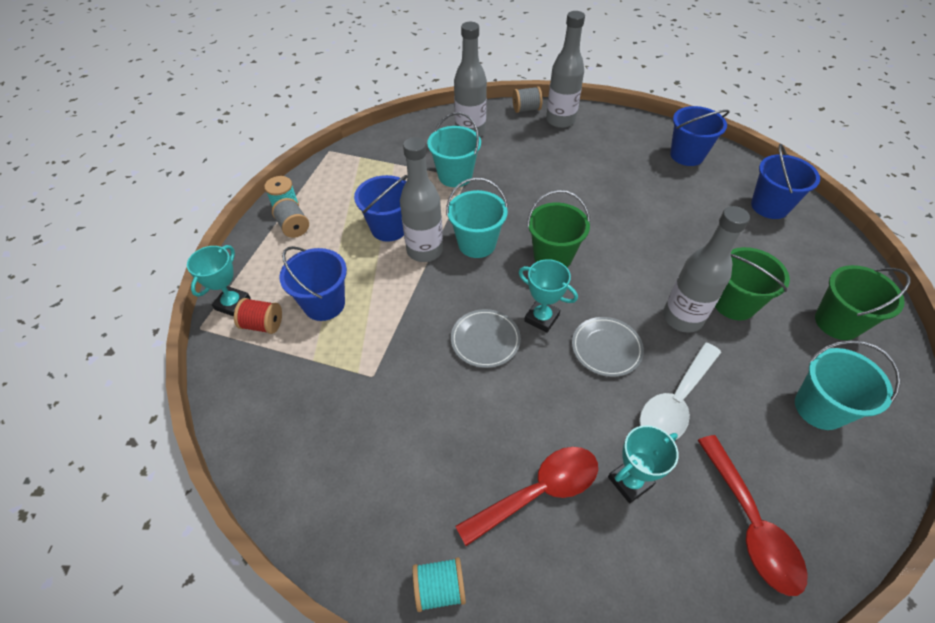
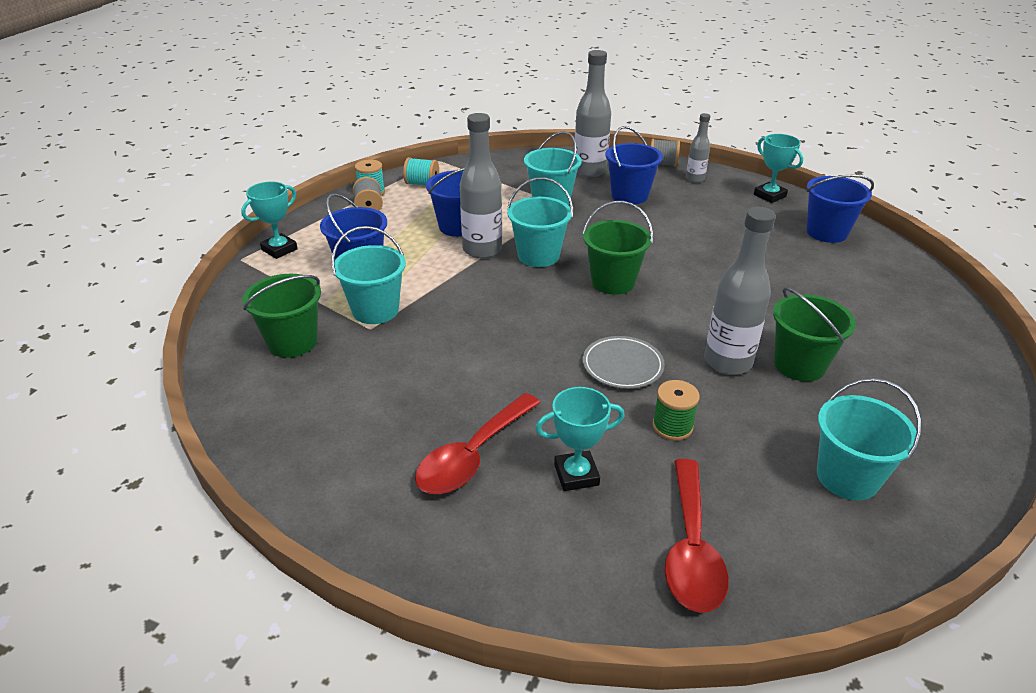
camera: 20 degrees right, 15 degrees down
(263, 324) = (296, 269): red spool -> none
(366, 352) = (375, 310): none -> turquoise bucket
(439, 588) = (328, 496): turquoise spool -> turquoise spool (422, 184)
(485, 340) = (497, 329): grey plate -> none
(538, 492) = (473, 455): red spoon -> red spoon turned 135 degrees clockwise
(541, 318) = (568, 326): turquoise trophy -> turquoise trophy (769, 195)
(560, 120) = (695, 179): grey bottle -> grey bottle, size x0.56
(675, 401) = (672, 426): white spoon -> green spool
(769, 206) = (903, 294): blue bucket -> blue bucket (629, 195)
(837, 322) = (923, 411): green bucket -> green bucket (292, 342)

